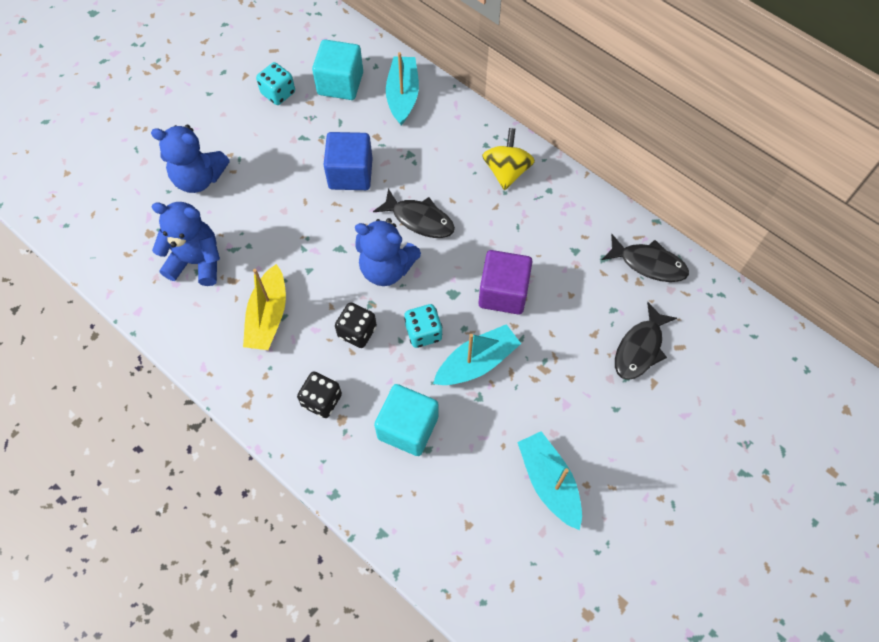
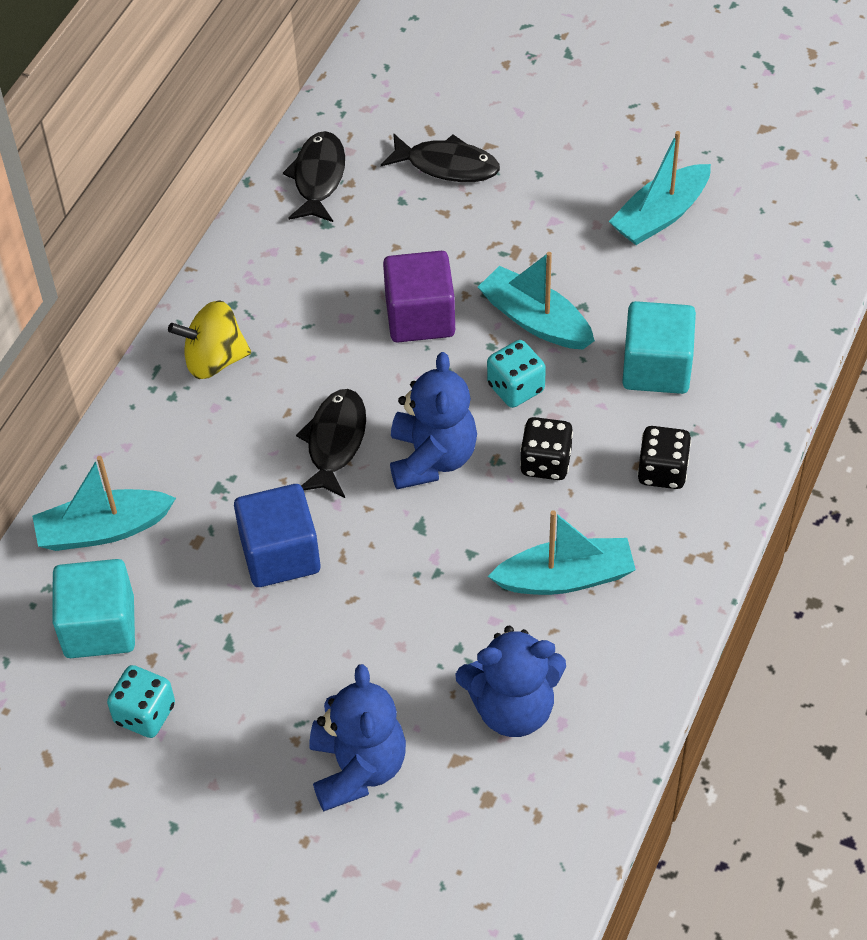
camera: 105 degrees left, 10 degrees down
(197, 261) = (512, 707): blue teddy bear -> blue teddy bear turned 90 degrees counterclockwise
(268, 316) = (565, 578): yellow boat -> turquoise boat

